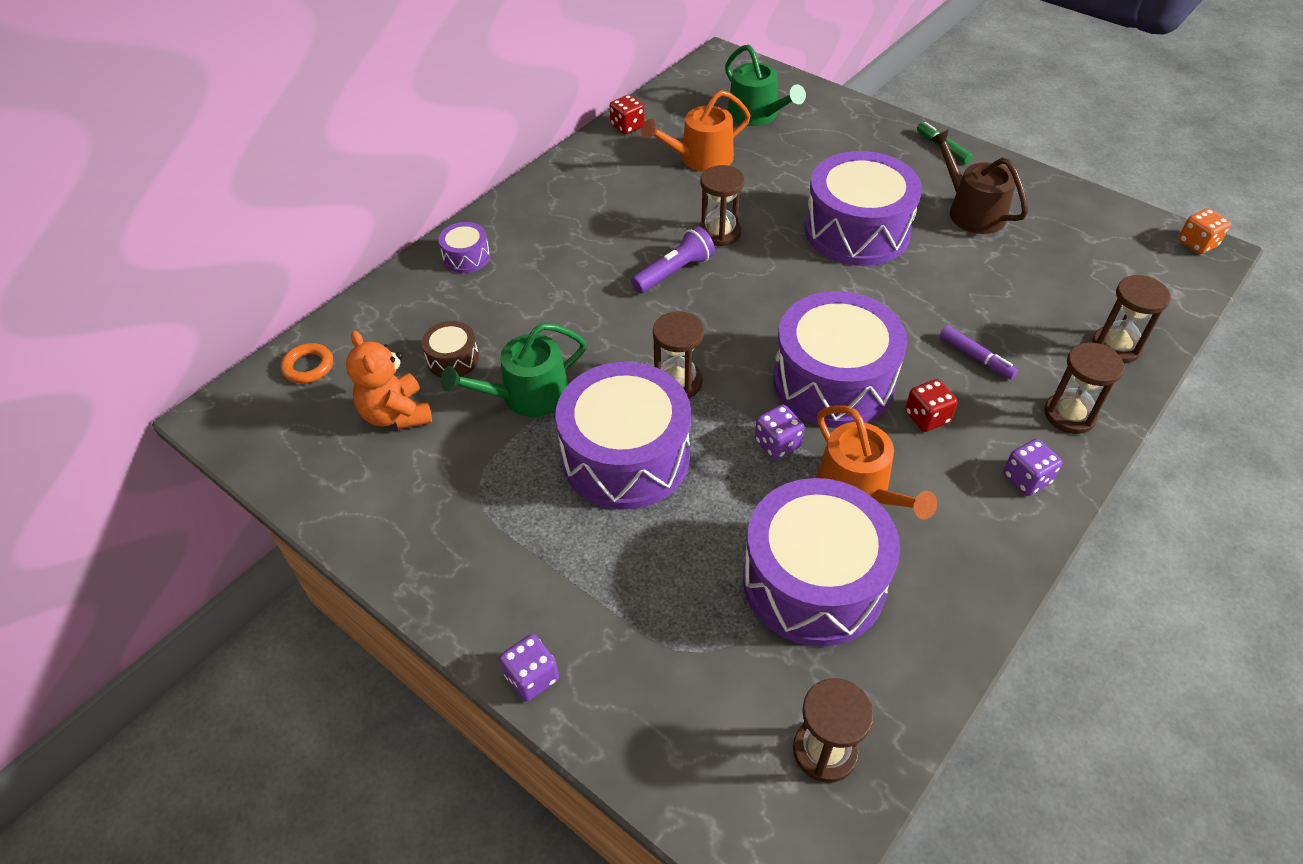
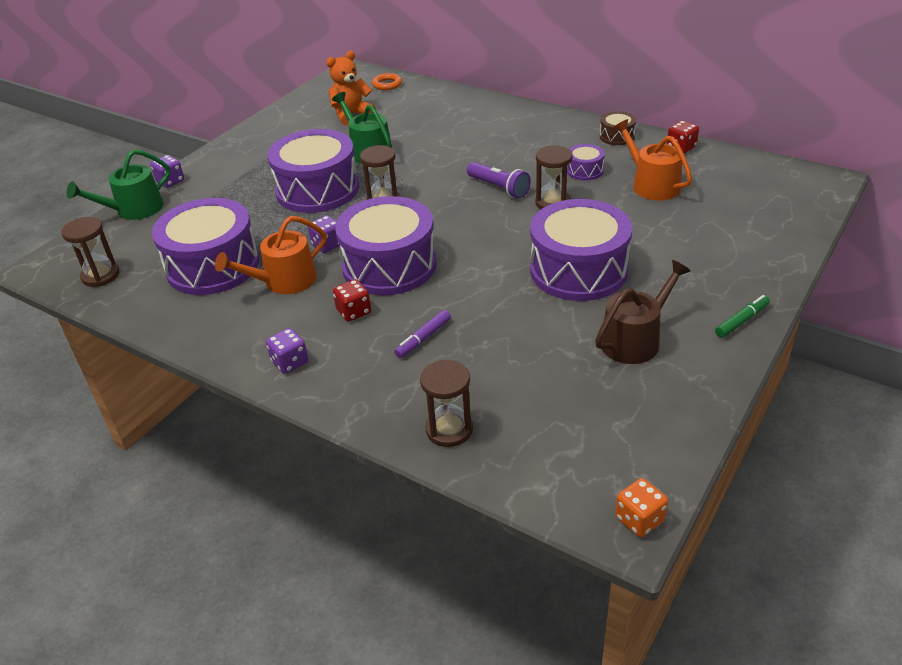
camera: 85 degrees right, 10 degrees down
(453, 359) = (397, 123): brown drum -> brown drum (617, 136)
(466, 257) = (494, 111): purple drum -> purple drum (585, 170)
(757, 115) = (736, 207): green watering can -> green watering can (134, 210)
(1069, 415) = (358, 391): brown hourglass -> none

